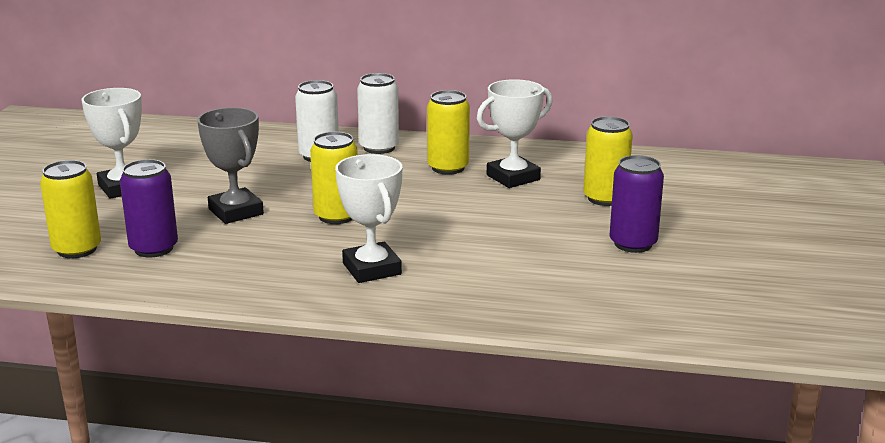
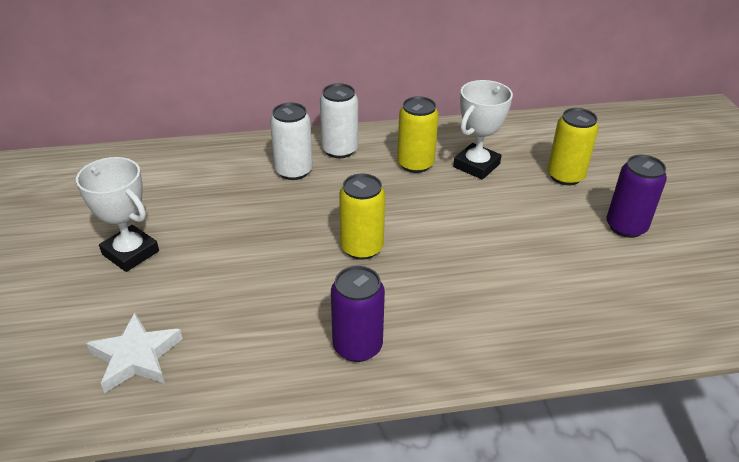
camera: 20 degrees left, 15 degrees up
(77, 249) = (136, 357): yellow can -> white star
(154, 248) = (216, 335): purple can -> purple can (357, 346)
(236, 212) = (264, 263): grey trophy -> none
(372, 269) = (440, 312): white trophy -> none

